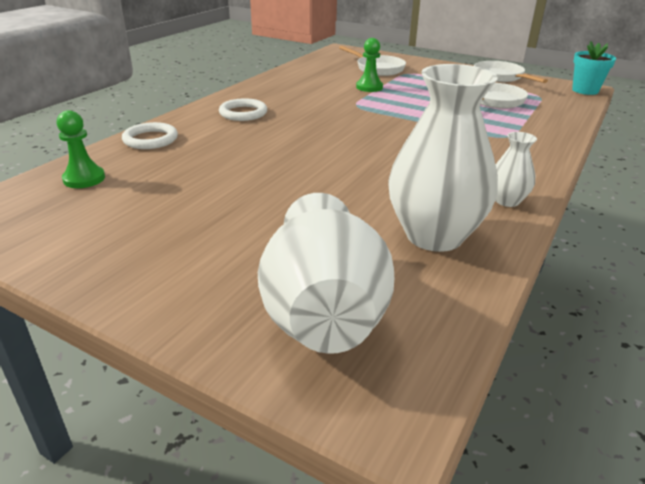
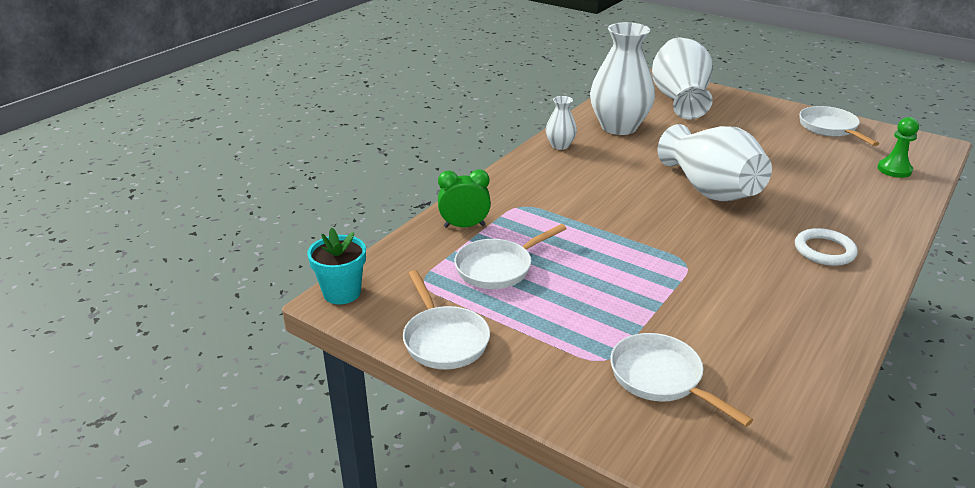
camera: 175 degrees left, 0 degrees up
(89, 244) = (830, 128): none -> white pan
(150, 139) = (889, 210): white ring -> none
(320, 153) = (710, 190): none -> white vase
(369, 87) = (672, 309): green pawn -> none
(543, 122) = (464, 226): none -> green clock

